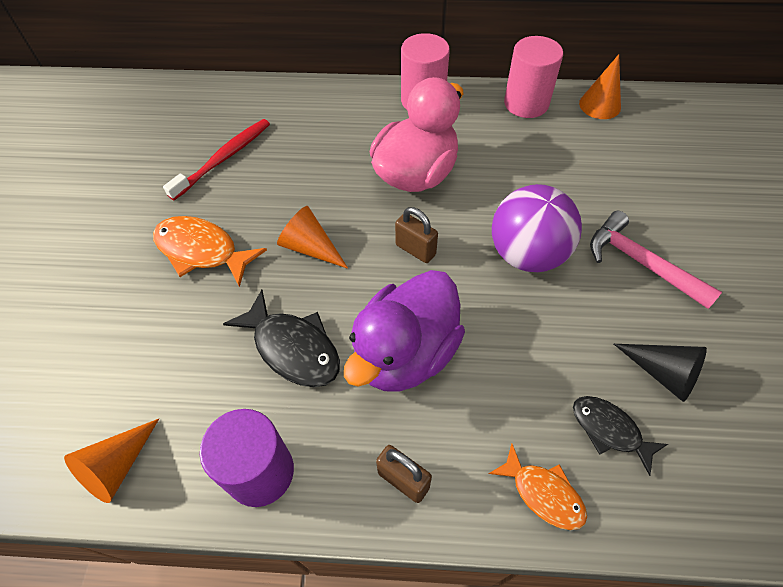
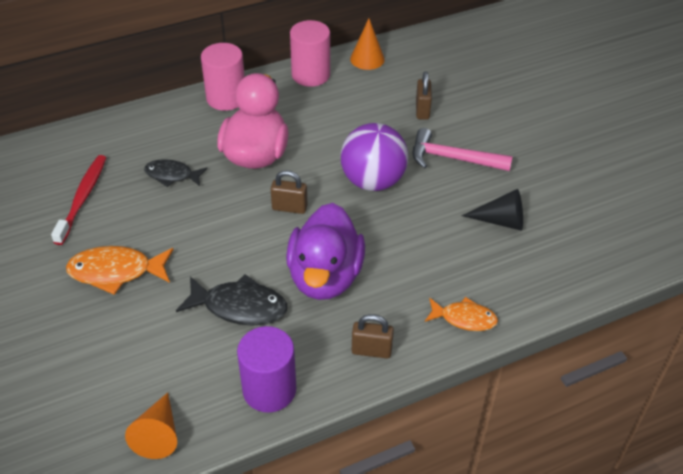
camera: 30 degrees left, 10 degrees down
(310, 247) = (206, 236): orange cone -> none
(609, 430) = (485, 267): black fish -> black fish (172, 175)
(633, 187) = (422, 110): none -> brown padlock

